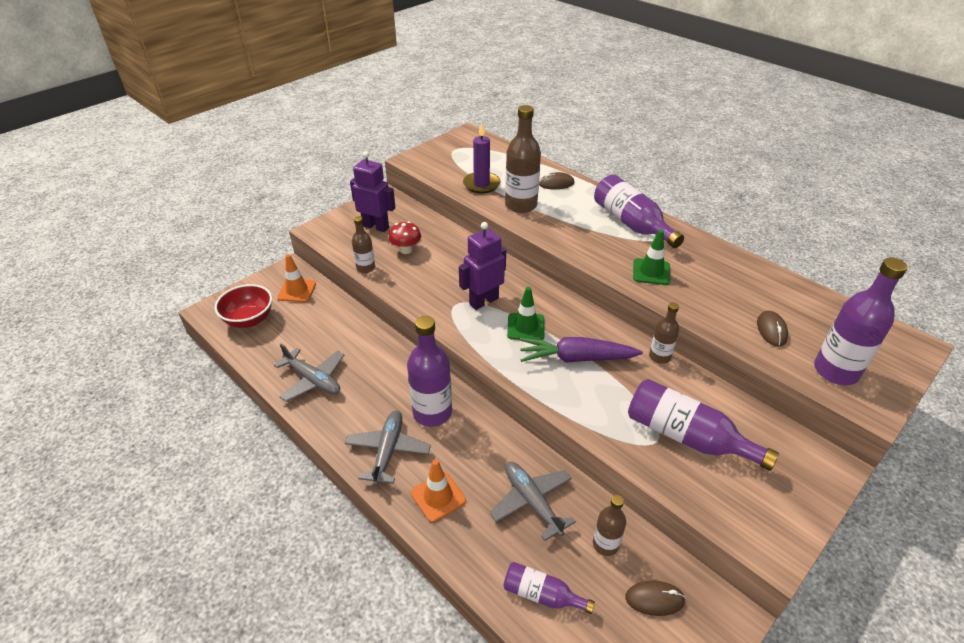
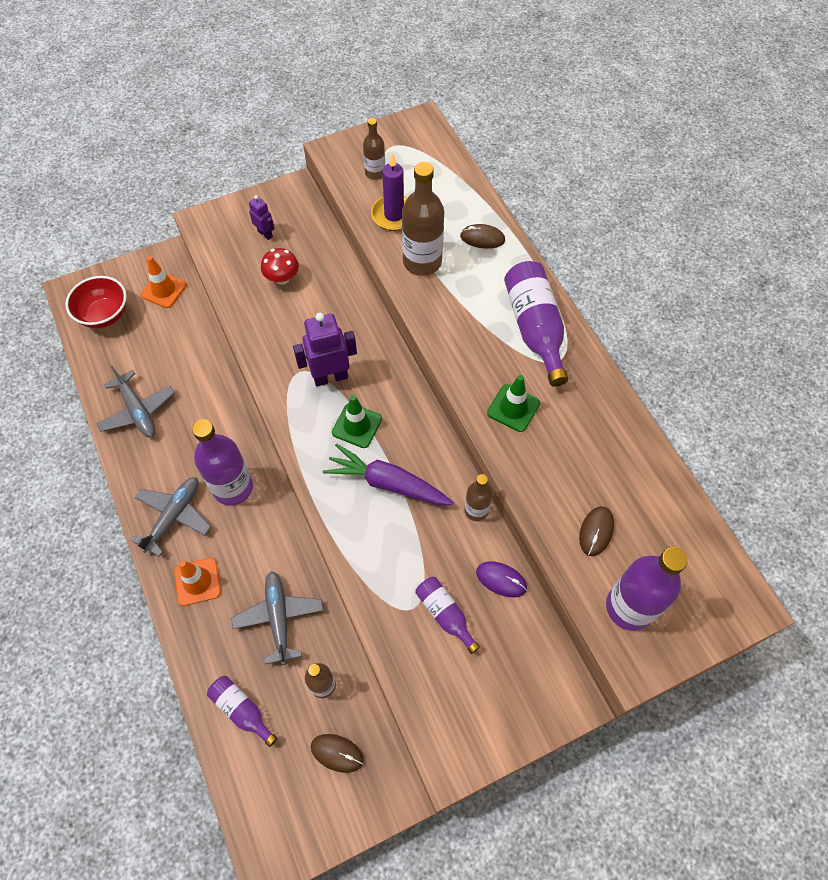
camera: 20 degrees right, 20 degrees up
(365, 268) = (229, 292): brown bottle -> brown bottle (375, 173)
(376, 226) = (265, 234): purple robot -> purple robot, size x0.55
(686, 436) = (445, 614): purple bottle -> purple bottle, size x0.56
(713, 398) = (501, 580): none -> purple mouse

